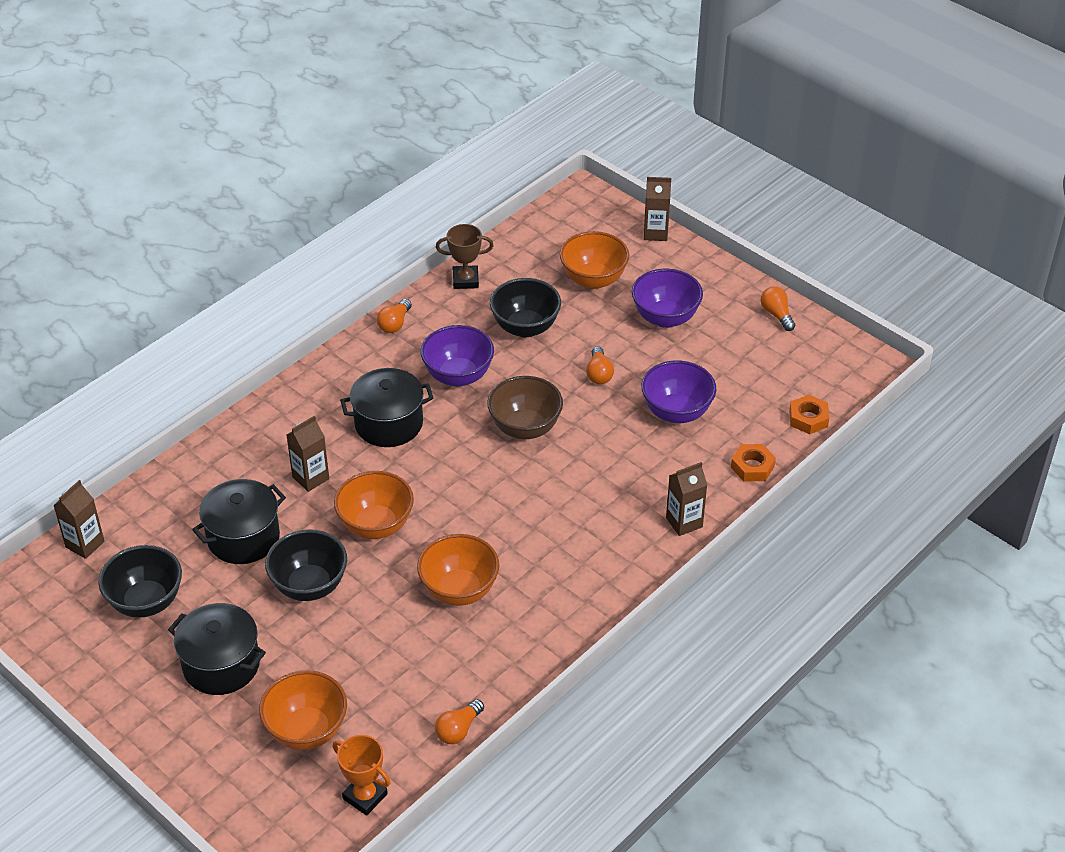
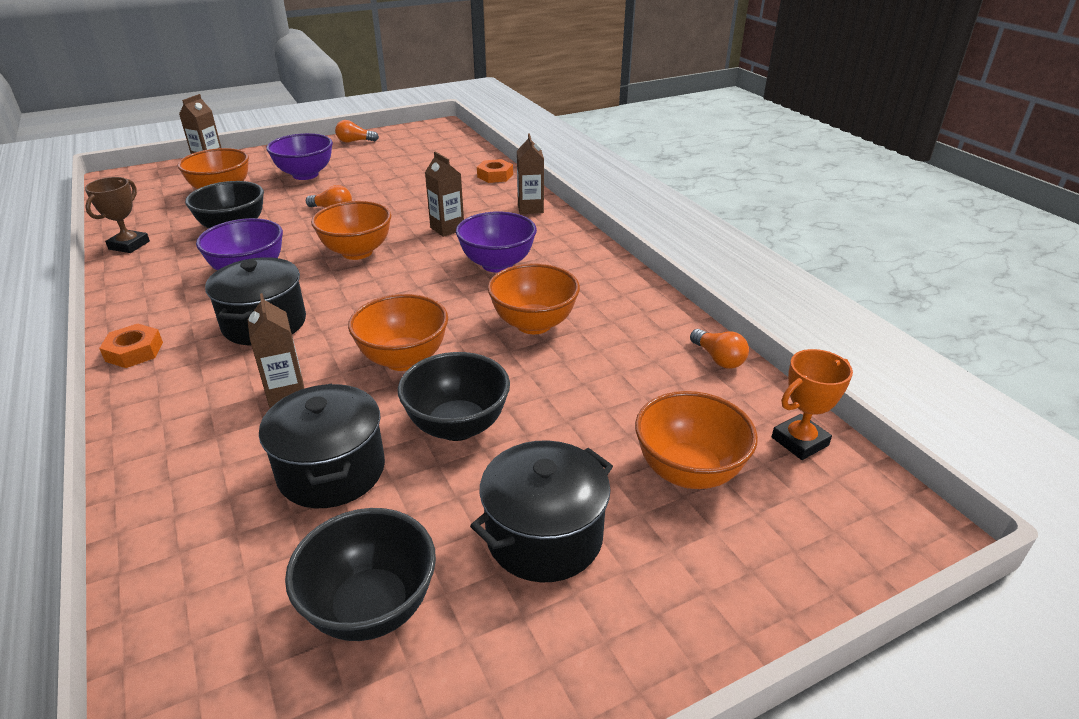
camera: 70 degrees left, 10 degrees down
(85, 544) = (177, 678): brown carton -> brown carton (447, 229)
(394, 324) = (127, 293): orange light bulb -> none
(525, 428) = (357, 252): brown bowl -> orange bowl
(676, 412) = (411, 189): purple bowl -> purple bowl (497, 264)
(808, 418) = (466, 151): orange nut -> orange nut (134, 351)

